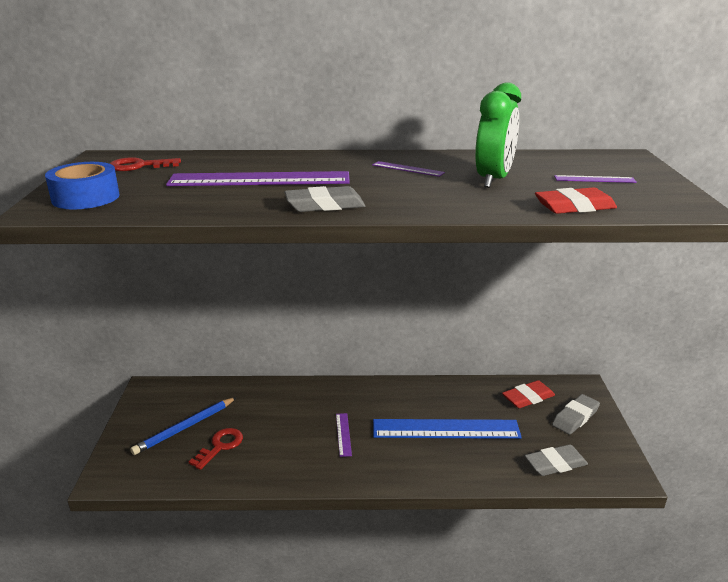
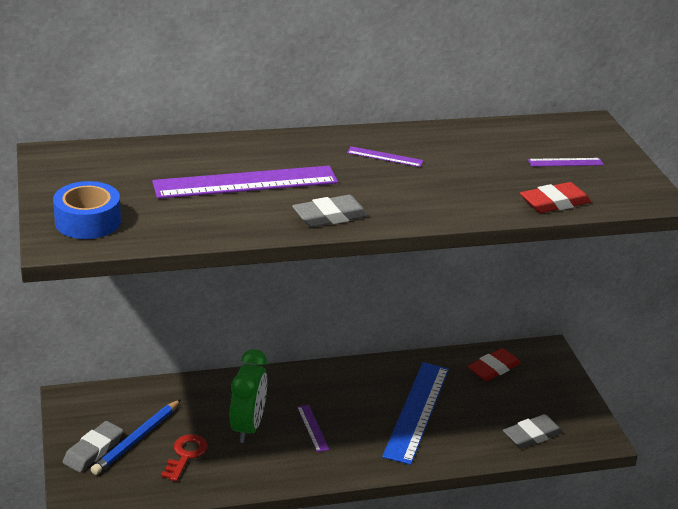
camera: 15 degrees left, 5 degrees up
(139, 166) = (104, 169): red key -> none
(445, 429) = (417, 411): blue ruler -> blue ruler turned 60 degrees counterclockwise
(493, 180) = (473, 169): green clock -> green clock (248, 427)
(575, 417) = (544, 385): grey eraser -> grey eraser (93, 450)

